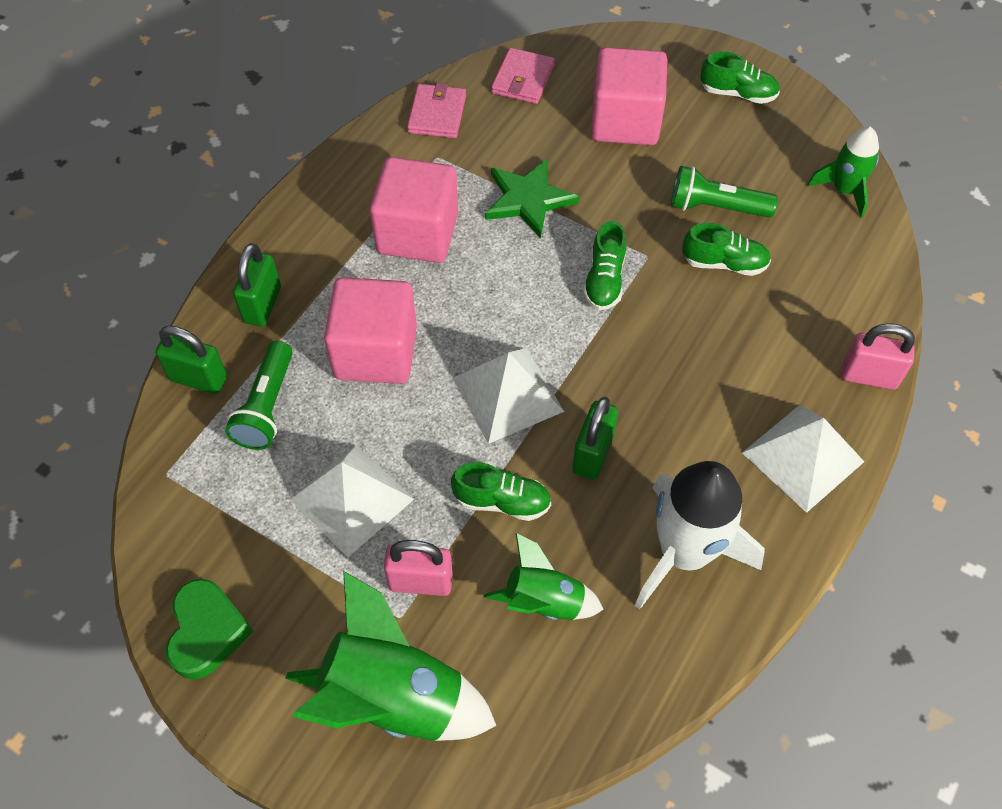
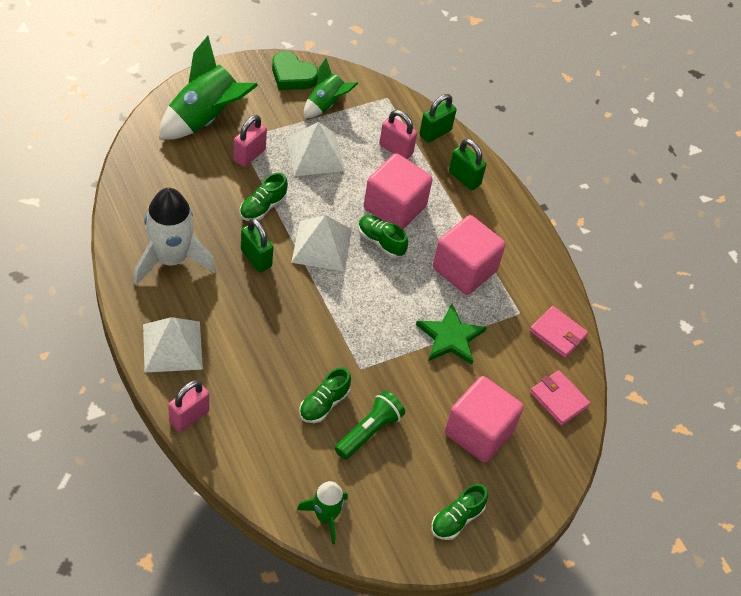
camera: 115 degrees right, 5 degrees down
(266, 407) = (396, 149): green flashlight -> pink padlock
(544, 601) = (198, 192): green rocket -> green rocket (325, 104)
(604, 280) = (360, 335): green shoe -> green shoe (381, 241)

